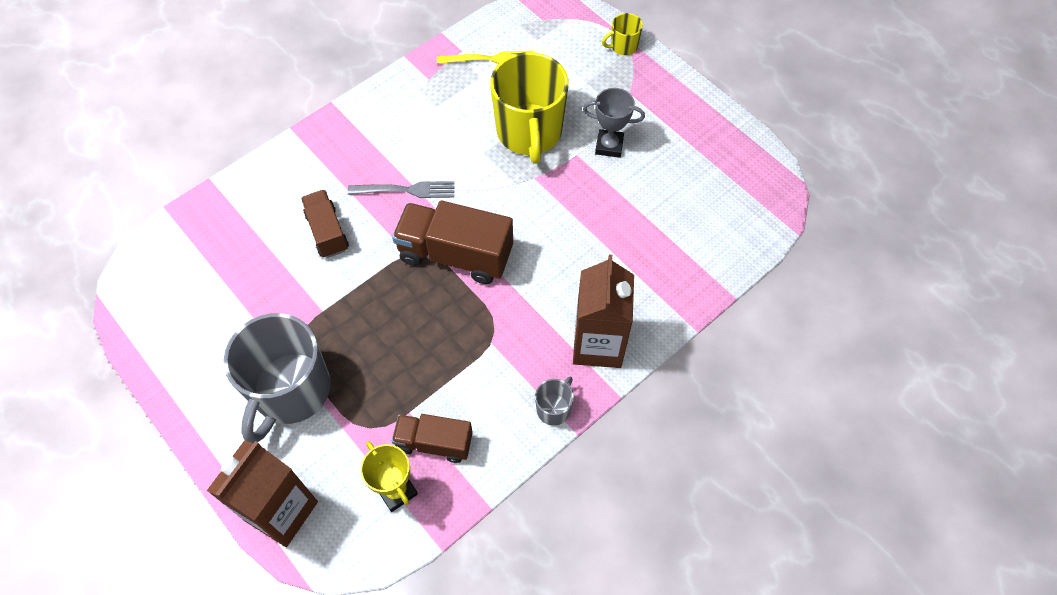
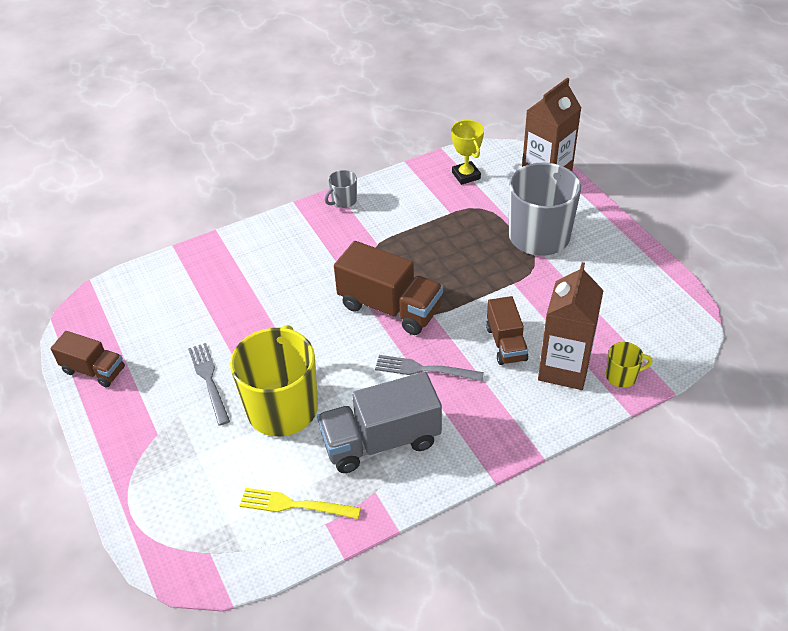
camera: 165 degrees left, 15 degrees down
(433, 118) = (381, 441): none -> grey truck
(434, 443) = (435, 195): brown truck -> brown truck (94, 370)
(598, 344) = (295, 231): brown carton -> brown carton (564, 369)
(609, 146) = (209, 380): grey trophy -> grey fork
(623, 46) = (132, 493): yellow mug -> yellow mug (622, 376)

